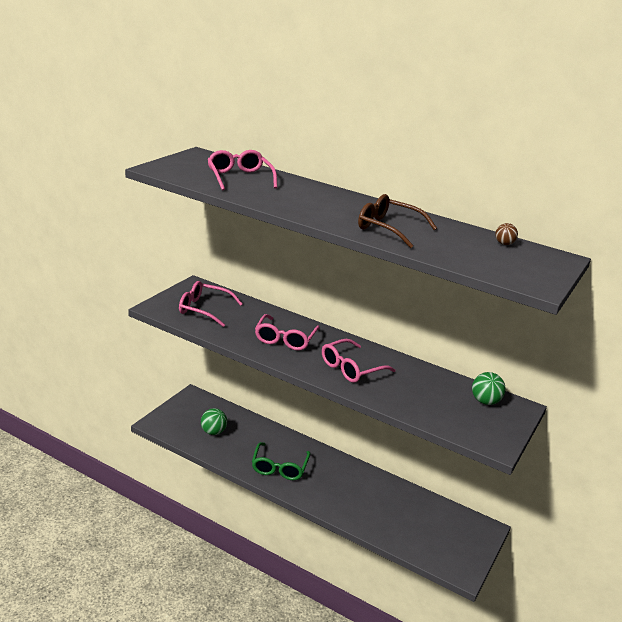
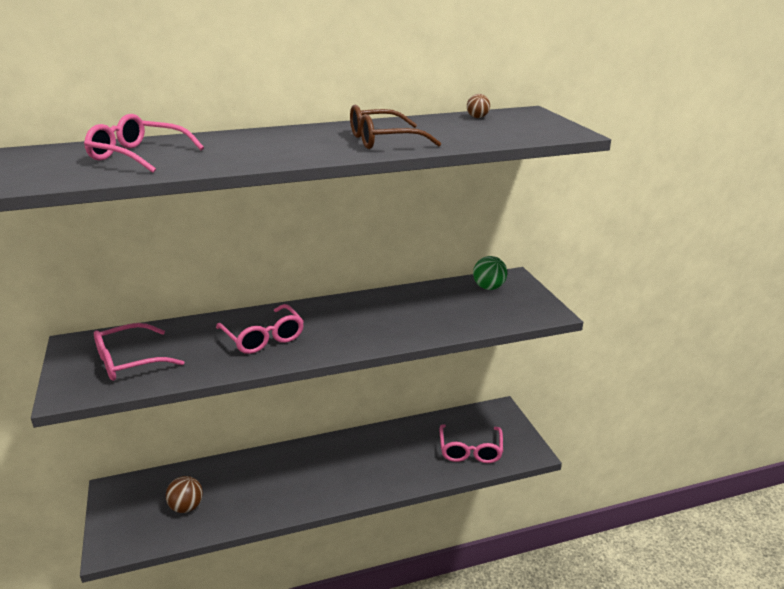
camera: 45 degrees left, 0 degrees up
(213, 432) = (186, 507): green ball -> brown ball
(279, 468) = (297, 488): green glasses -> none
(351, 368) = (362, 326): pink glasses -> pink glasses (470, 451)

